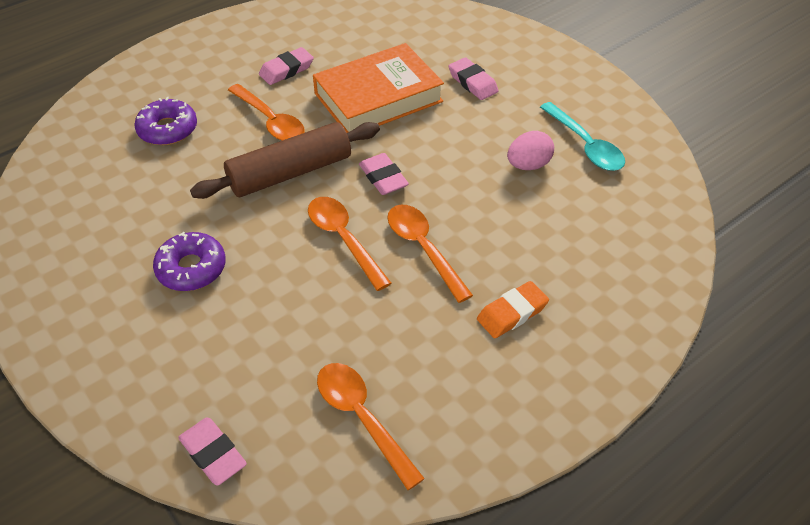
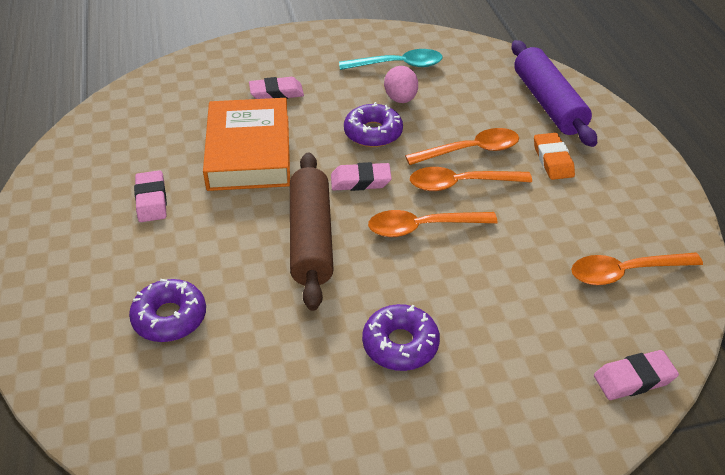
camera: 65 degrees left, 5 degrees down
(270, 121) = (222, 233): orange spoon -> orange spoon (470, 151)
(459, 163) = (373, 133): none -> purple donut
(615, 284) = (548, 103): none -> purple rolling pin

